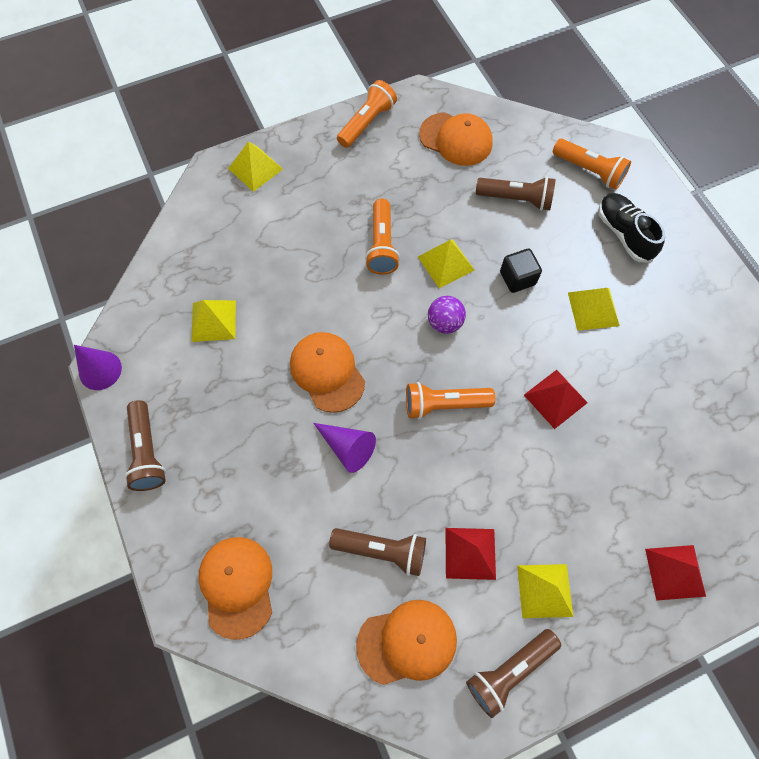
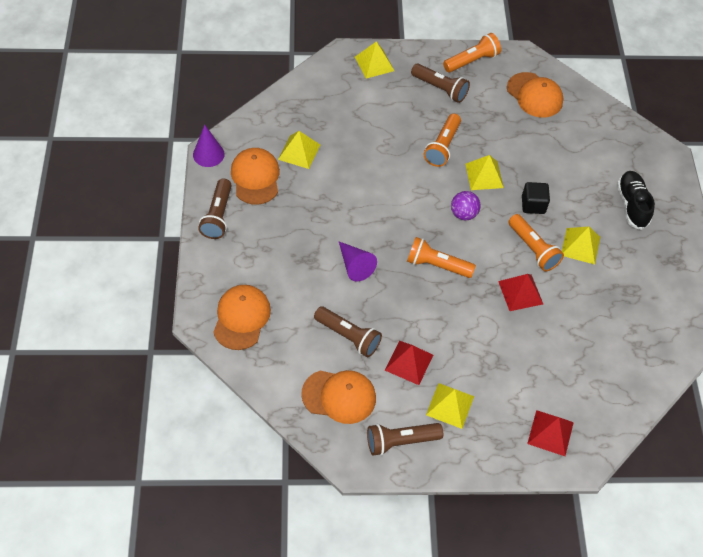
camera: 20 degrees right, 10 degrees down
(327, 372) = (363, 213): orange cap -> orange cap (255, 177)
(516, 199) = (560, 152): brown flashlight -> brown flashlight (440, 89)
(589, 171) = (628, 153): orange flashlight -> orange flashlight (533, 249)

